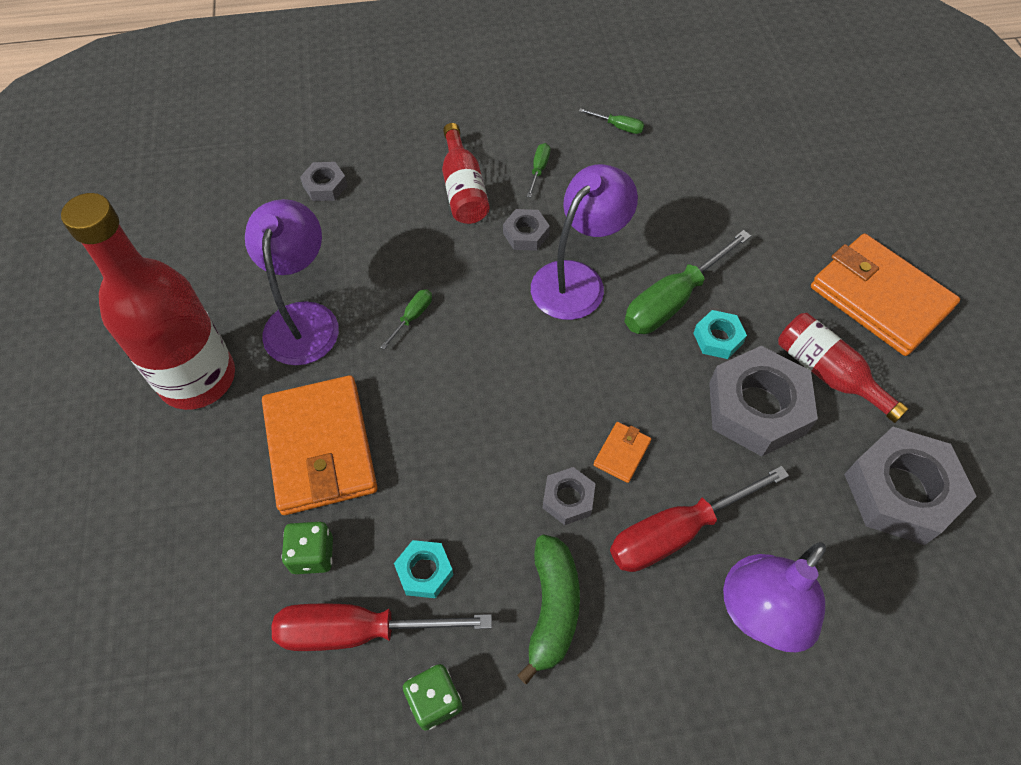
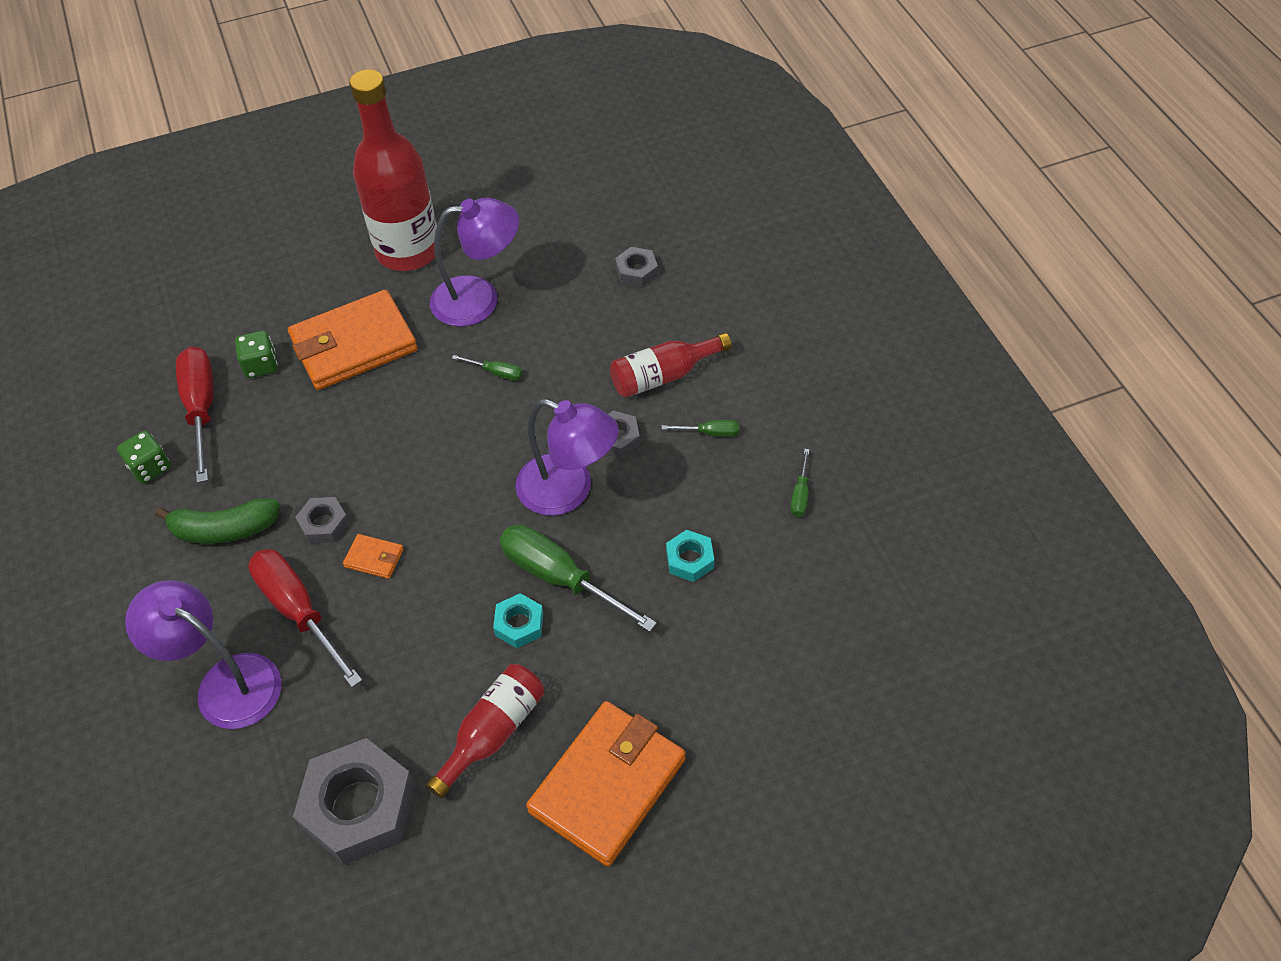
camera: 80 degrees right, 5 degrees down
(424, 571) = (251, 438): turquoise nut -> turquoise nut (690, 559)
(756, 408) = (439, 667): grey nut -> none

